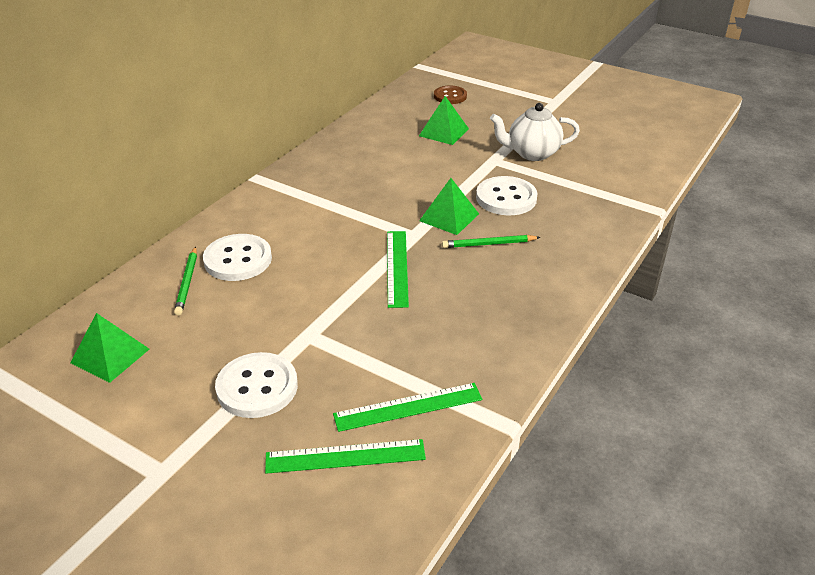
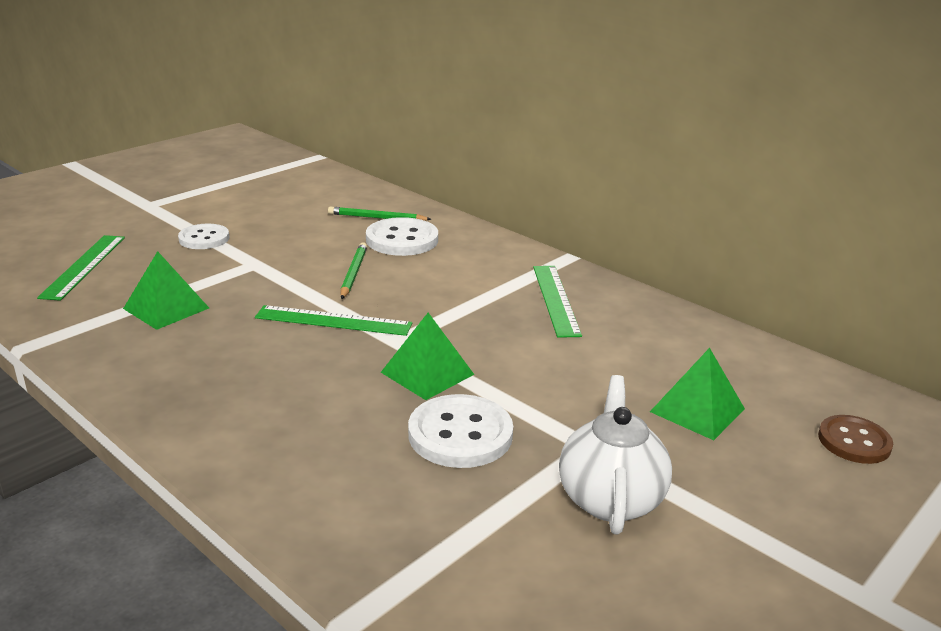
camera: 100 degrees right, 10 degrees down
(110, 355) = (295, 191): green pyramid -> green pyramid (166, 308)
(257, 387) = (204, 238): white button -> white button, size x0.67
(408, 407) = (108, 299): green ruler -> green ruler (555, 299)
(489, 244) = (344, 394): green pencil -> green pencil (353, 273)

